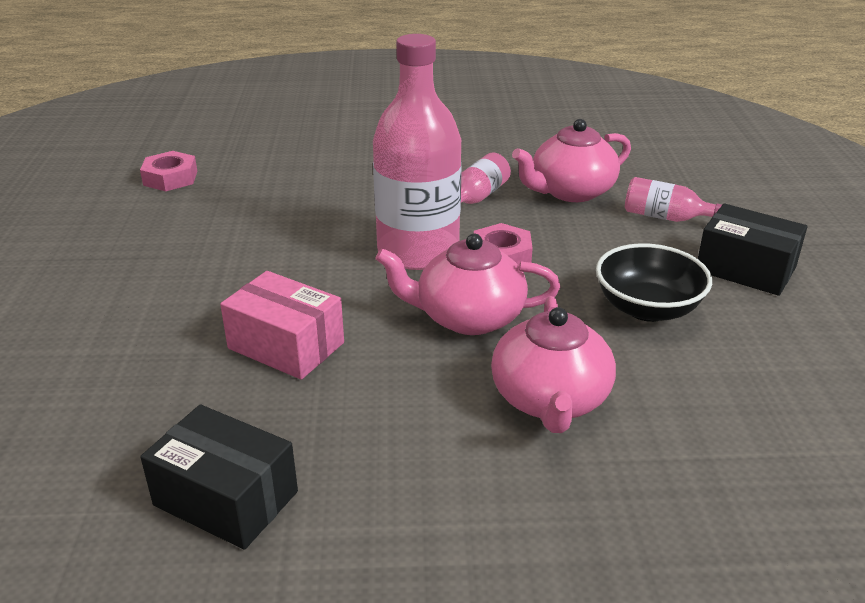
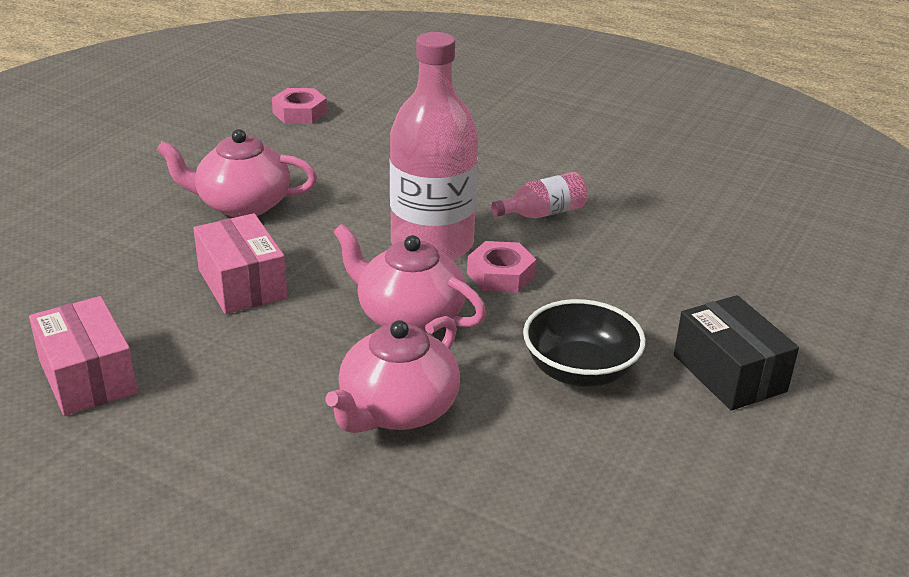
camera: 30 degrees right, 0 degrees up
(226, 498) = (88, 376): black box -> pink box
(571, 191) = (642, 237): pink teapot -> pink teapot (242, 204)
(664, 217) = (709, 294): pink bottle -> none

